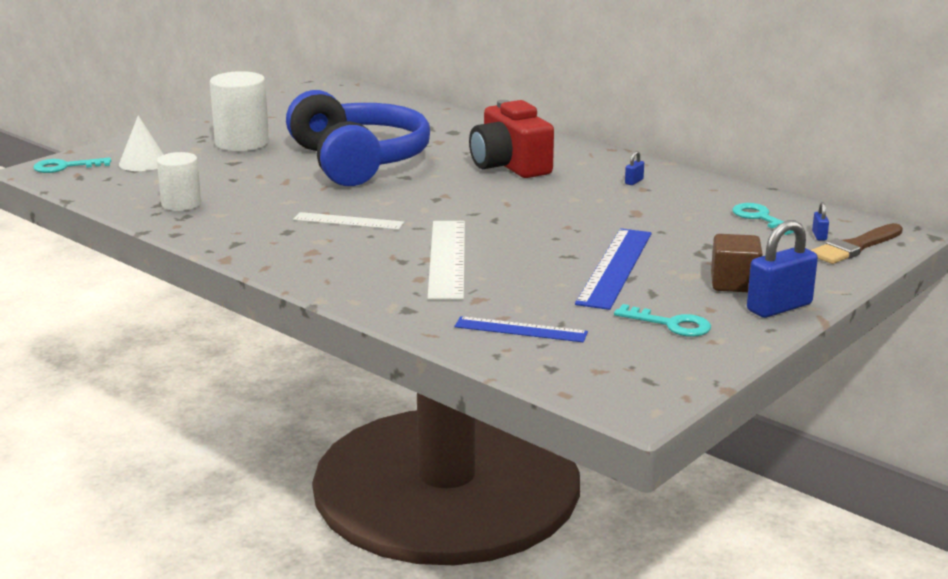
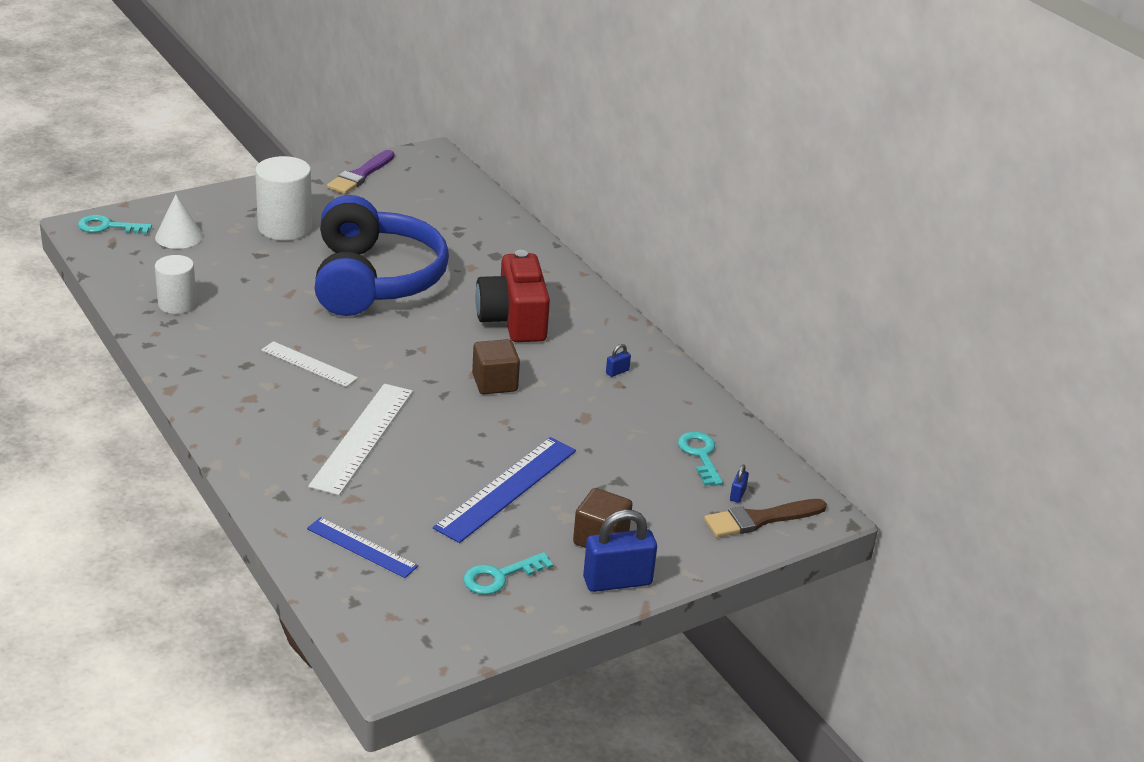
camera: 15 degrees right, 10 degrees up
(282, 103) = (360, 175): none -> purple brush
(533, 205) = (495, 383): none -> brown cube
(671, 324) = (500, 576): turquoise key -> turquoise key turned 105 degrees clockwise

